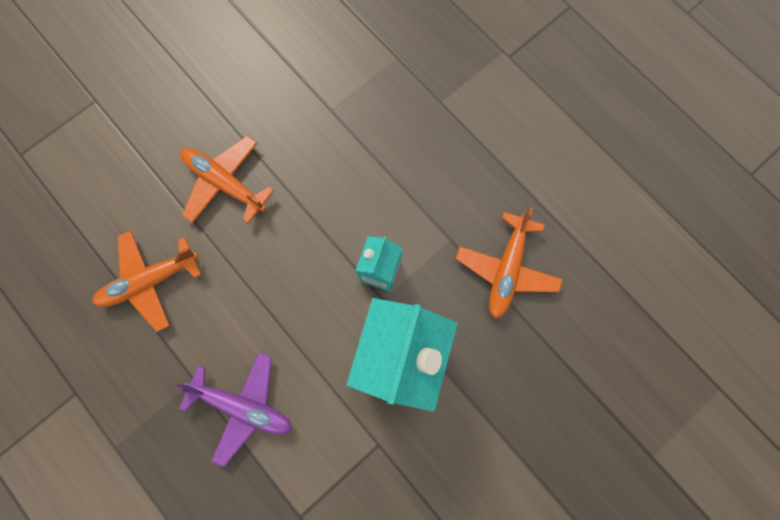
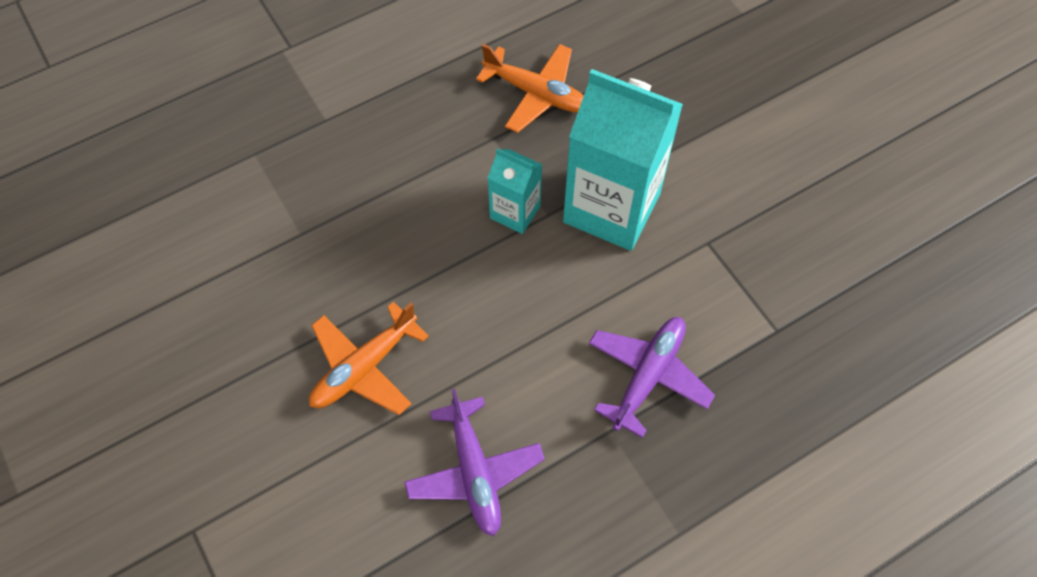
camera: 80 degrees left, 15 degrees down
(150, 281) = (475, 472): orange plane -> purple plane

